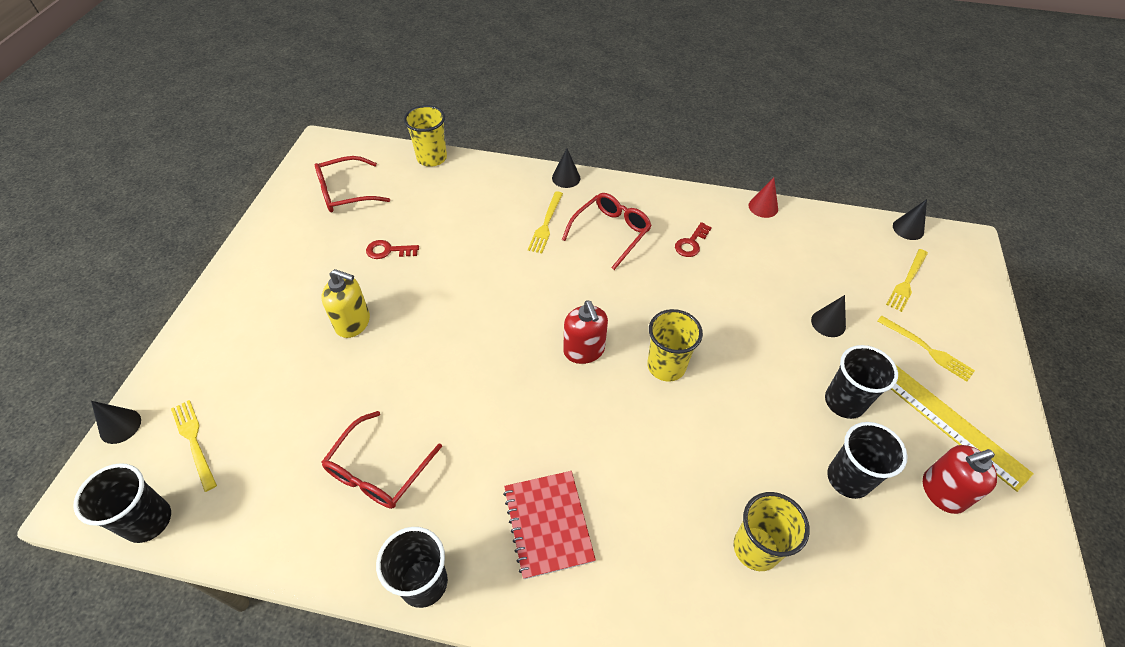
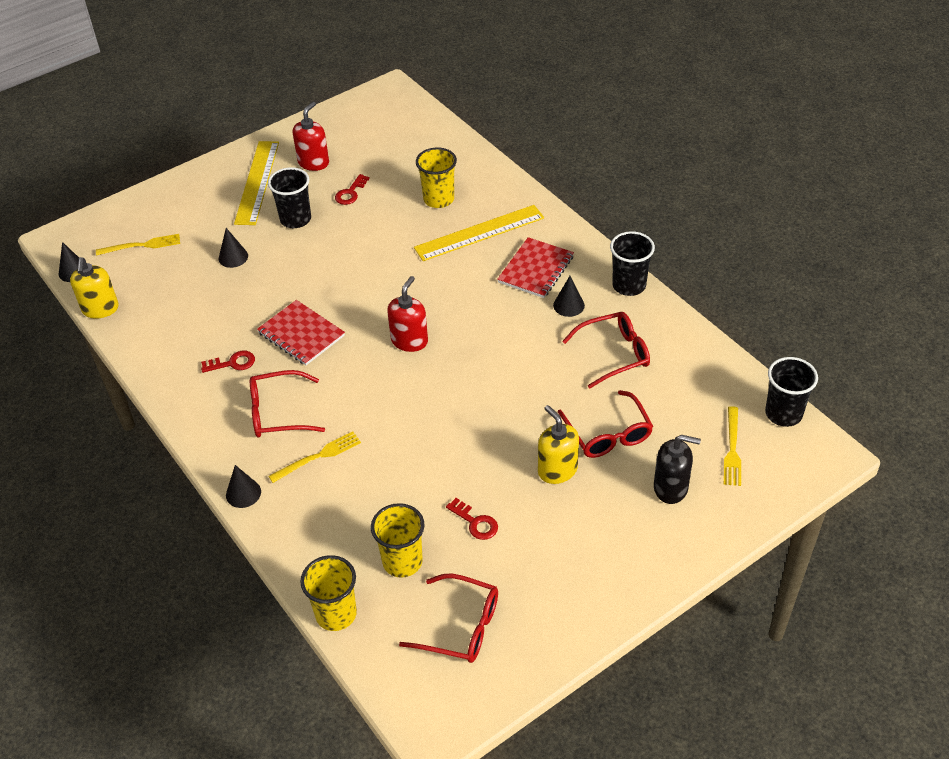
camera: 135 degrees left, 5 degrees down
(120, 426) = (786, 496): black cone -> black cone (568, 305)
(240, 367) = (671, 488): none -> black soap dispenser
(329, 380) = (608, 434): none -> red glasses
(658, 531) = (479, 233): none -> yellow ruler
(666, 366) = (369, 299): yellow cup -> yellow cup (402, 561)
(675, 296) = (301, 334): none -> red notebook
(763, 207) = (136, 353): red cone -> none
(839, 217) = (100, 309): none -> yellow soap dispenser
(848, 478) = (350, 193): black cup -> red key
(927, 349) = (204, 210): yellow fork -> none
(942, 492) = (313, 162): red soap dispenser -> red soap dispenser turned 90 degrees counterclockwise

